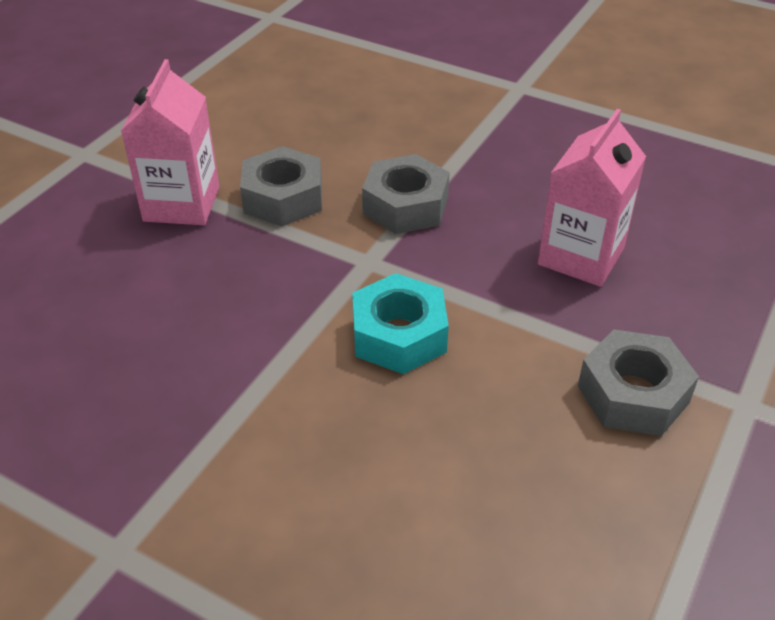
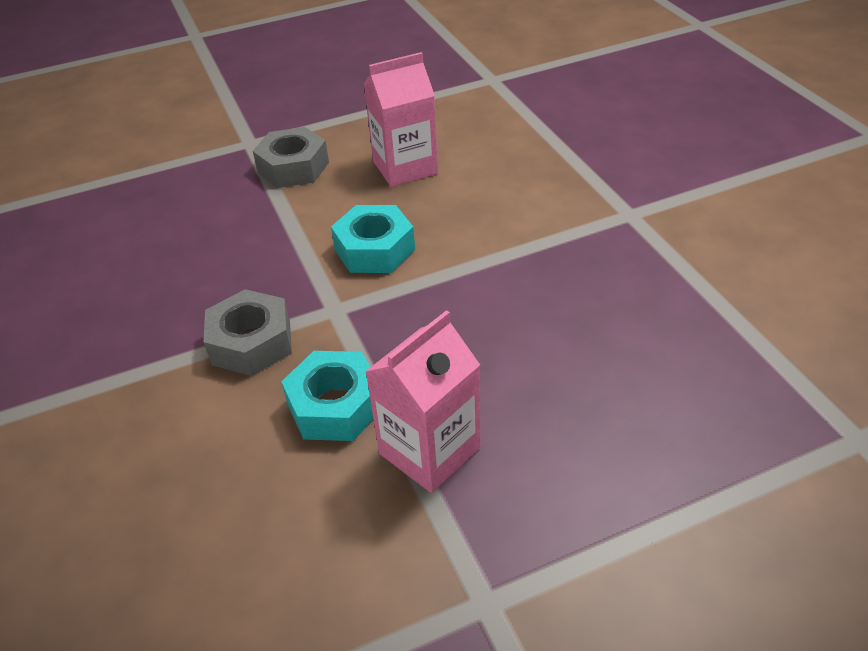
camera: 140 degrees left, 0 degrees up
(283, 198) = (335, 406): grey nut -> turquoise nut
(581, 256) = (200, 243): pink carton -> pink carton (405, 167)

